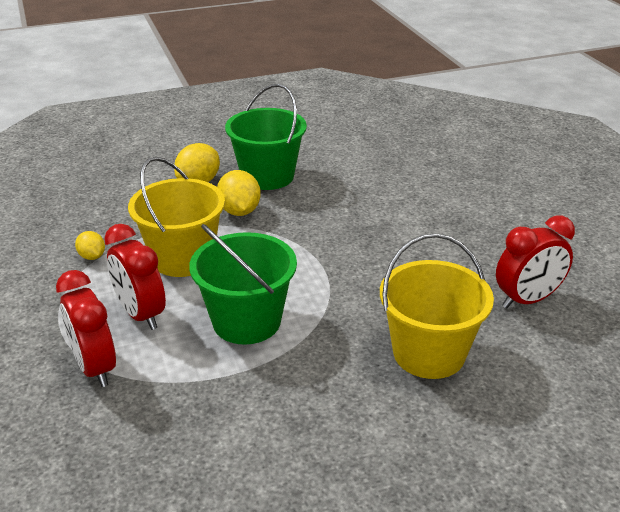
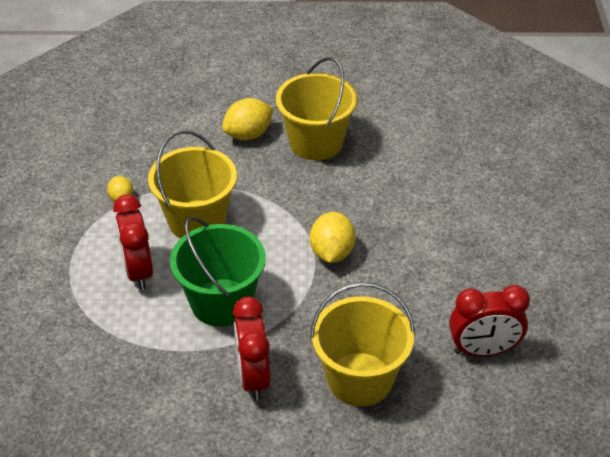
camera: 20 degrees right, 10 degrees up
(95, 367) = (83, 313): red clock -> red clock (253, 377)
(239, 211) = (270, 179): yellow lemon -> yellow lemon (331, 253)
(267, 176) = (316, 142): green bucket -> yellow bucket

